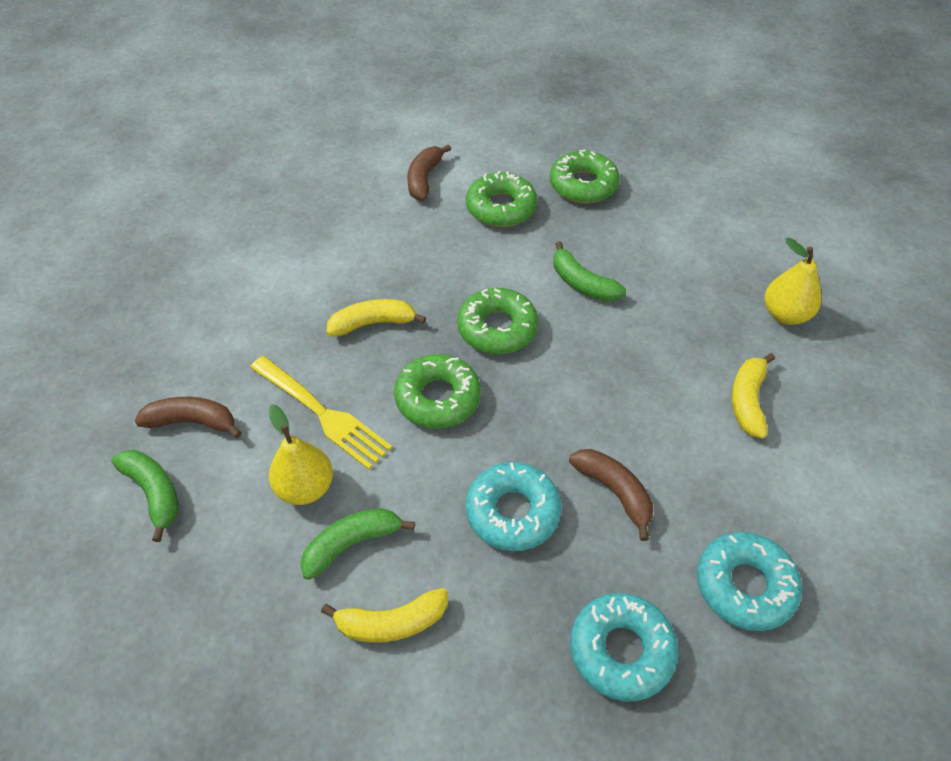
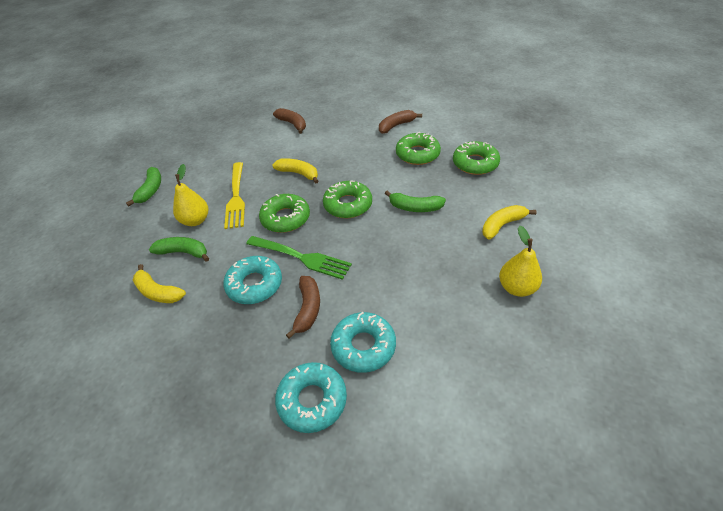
camera: 45 degrees right, 5 degrees down
(192, 422) = (192, 173): brown banana -> brown banana (292, 124)
(525, 436) = (300, 257): none -> green fork
(582, 283) = (415, 207): green banana -> green banana turned 75 degrees counterclockwise
(621, 650) = (221, 378): turquoise donut -> turquoise donut (363, 346)
(747, 401) = (433, 316): yellow banana -> yellow banana (502, 225)

